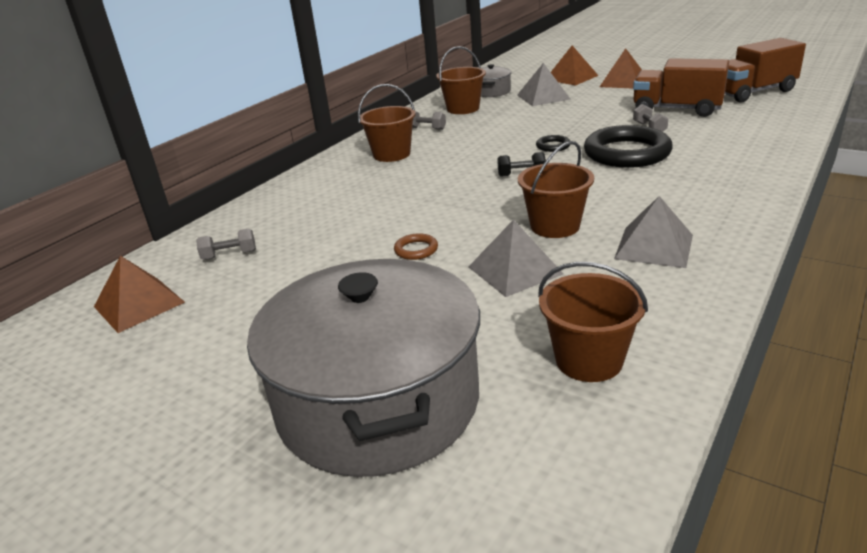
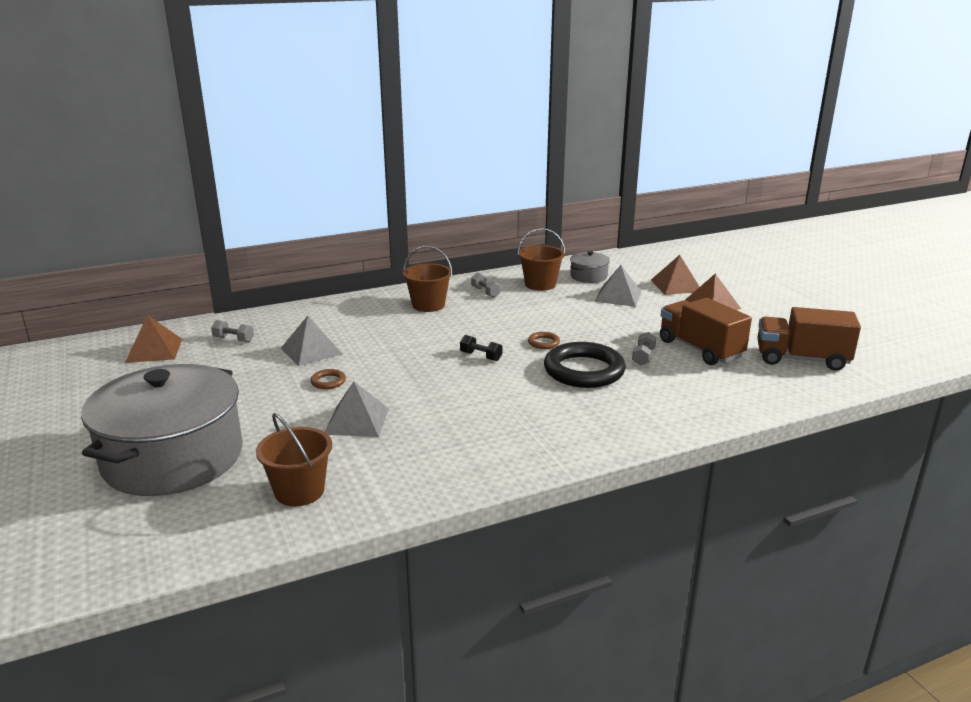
camera: 30 degrees right, 5 degrees down
(553, 146) = (543, 343): black ring -> brown ring
(555, 226) = (431, 403): brown bucket -> none
(654, 246) = (463, 446): grey pyramid -> grey pyramid (311, 351)

